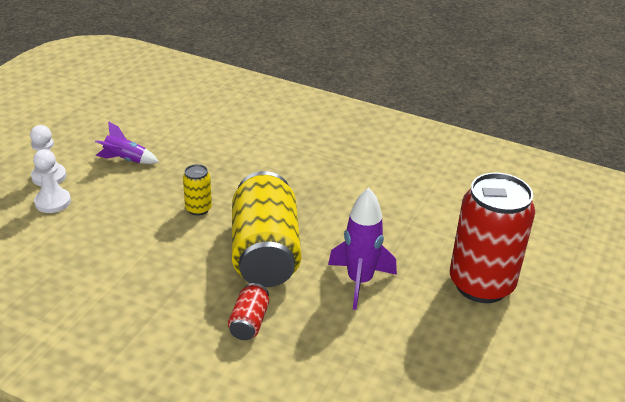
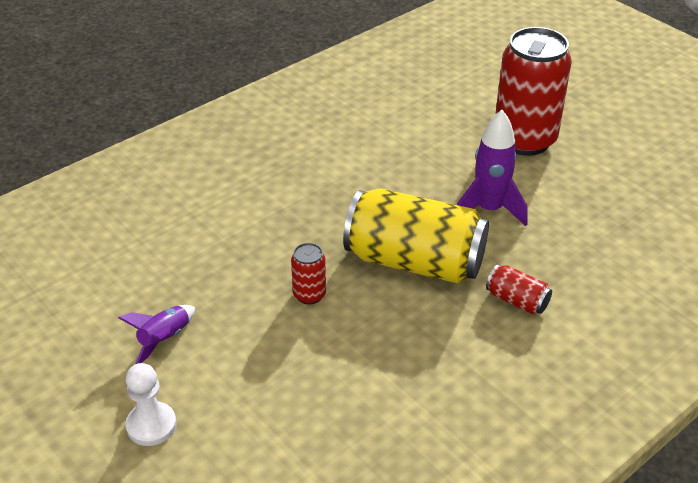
camera: 65 degrees left, 5 degrees up
(53, 202) = (214, 429): white pawn -> none
(198, 209) = (309, 295): yellow can -> red can

